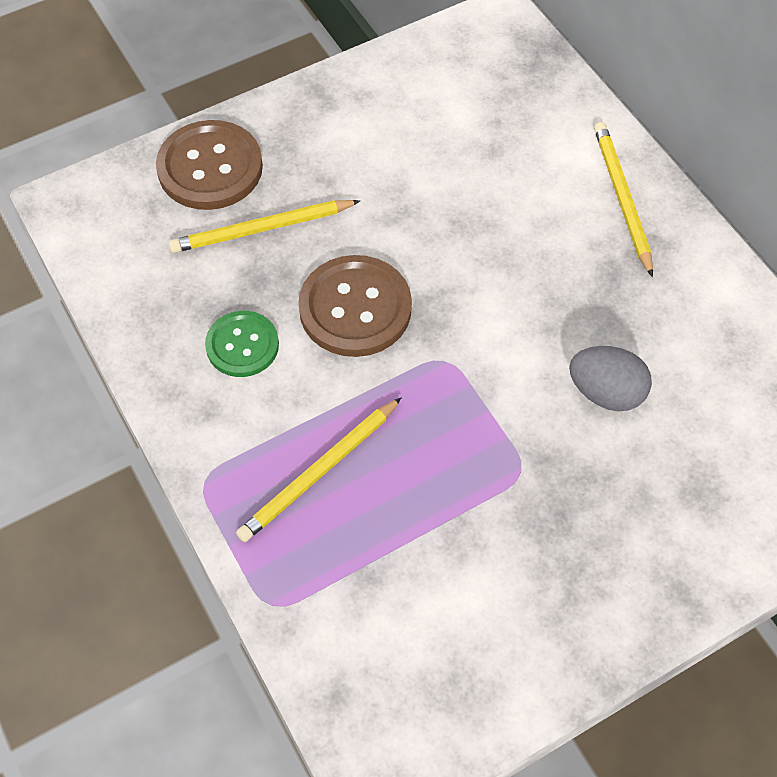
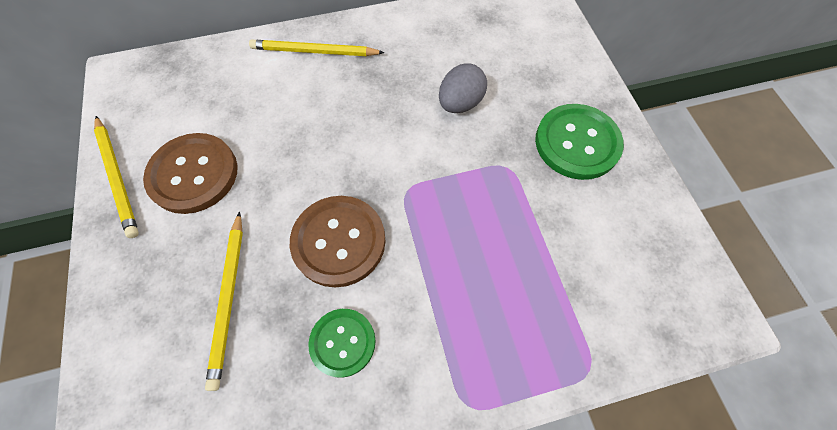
camera: 75 degrees left, 5 degrees up
(210, 168) = (137, 332): brown button -> brown button (193, 174)
(320, 472) = (480, 304): yellow pencil -> yellow pencil (118, 177)
(595, 556) = (577, 143): none -> green button

